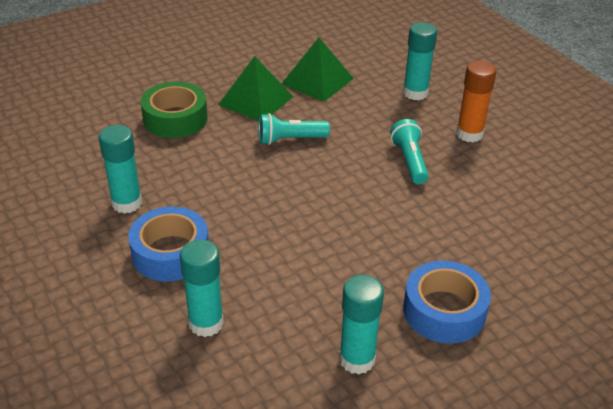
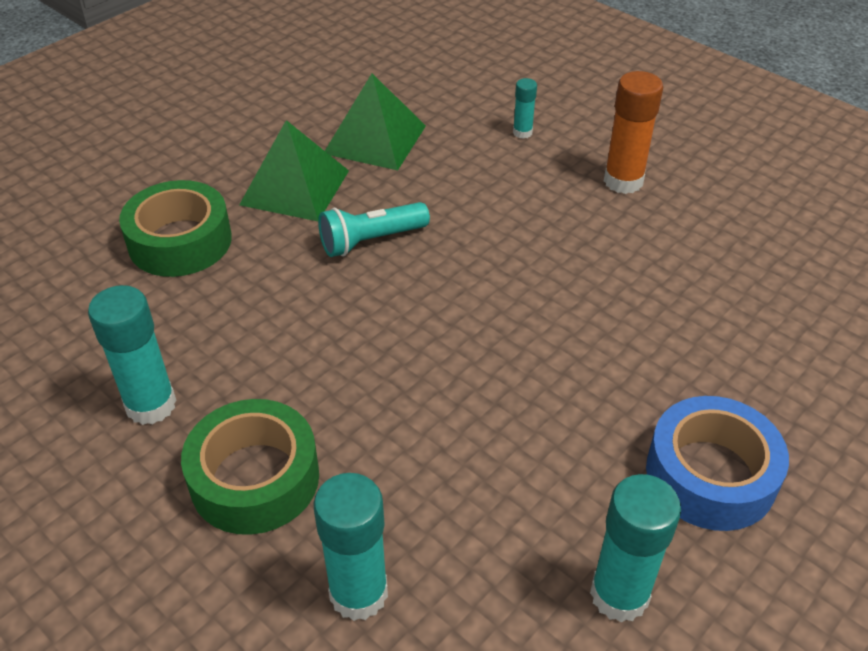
camera: 15 degrees left, 5 degrees up
(170, 253) = (255, 478): blue tape -> green tape
(409, 161) = (558, 240): turquoise flashlight -> none
(415, 93) = (522, 132): turquoise glue stick -> turquoise glue stick, size x0.53

